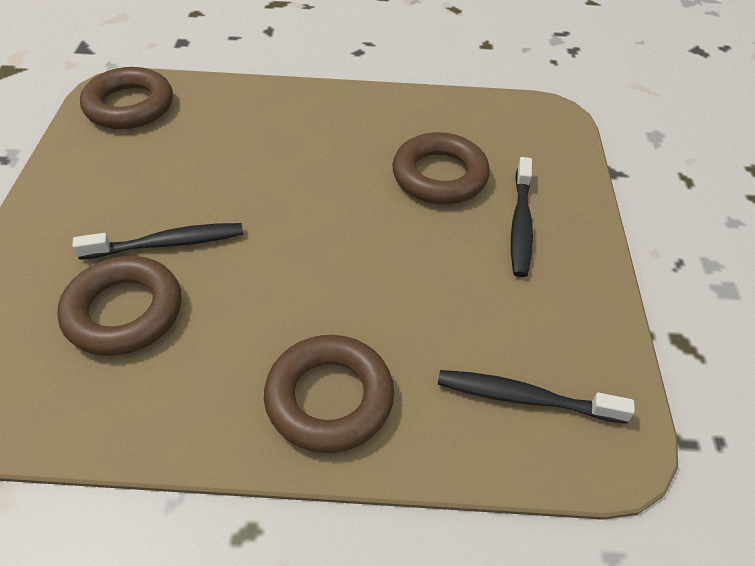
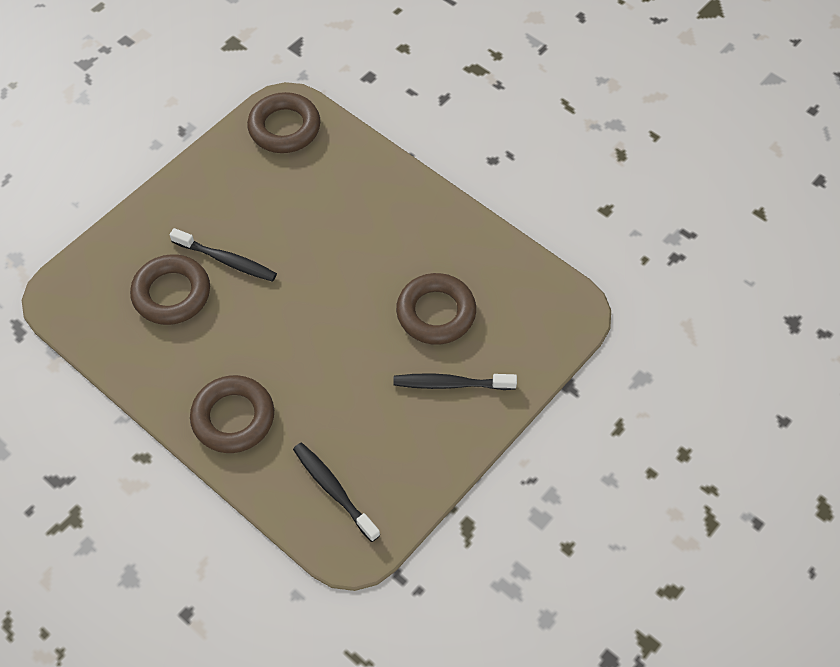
camera: 40 degrees right, 10 degrees up
(520, 224) = (451, 384): black toothbrush -> black toothbrush turned 45 degrees clockwise

